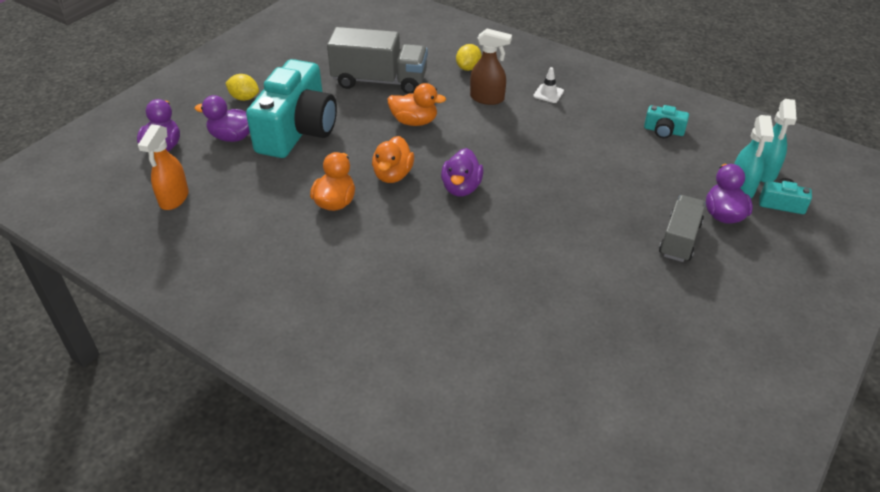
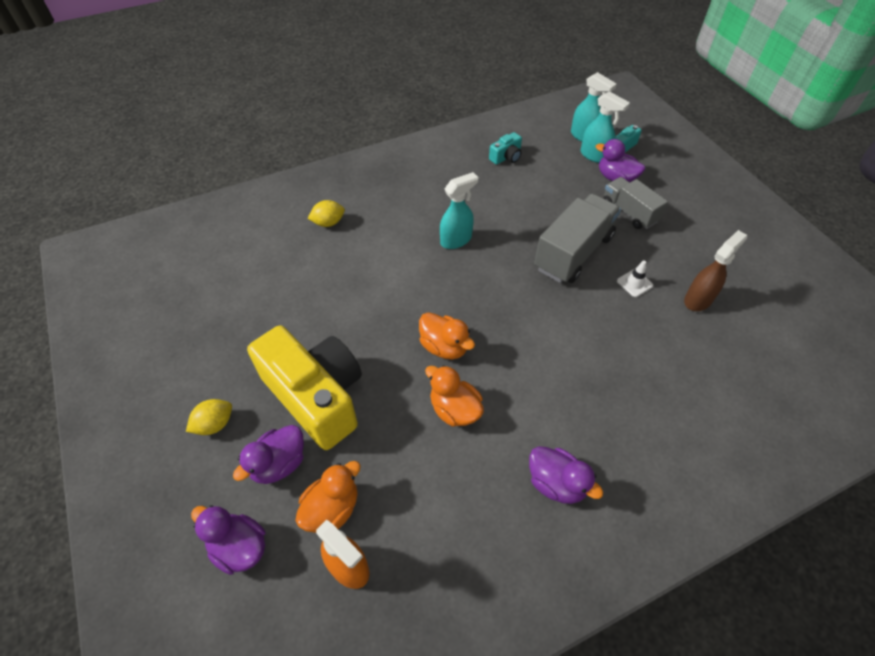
camera: 60 degrees left, 10 degrees up
(298, 130) = (316, 396): turquoise camera -> yellow camera
(379, 81) = (291, 294): grey truck -> grey truck (573, 253)
(414, 122) = (377, 296): orange duck -> orange duck (332, 508)
(461, 188) = (494, 306): purple duck -> purple duck (556, 483)
(468, 68) = (328, 223): yellow lemon -> yellow lemon turned 75 degrees counterclockwise
(487, 98) = (385, 232): brown spray bottle -> brown spray bottle (698, 299)
(518, 139) = (456, 240): none -> turquoise spray bottle
(548, 94) = (410, 193): white traffic cone -> white traffic cone (634, 283)

